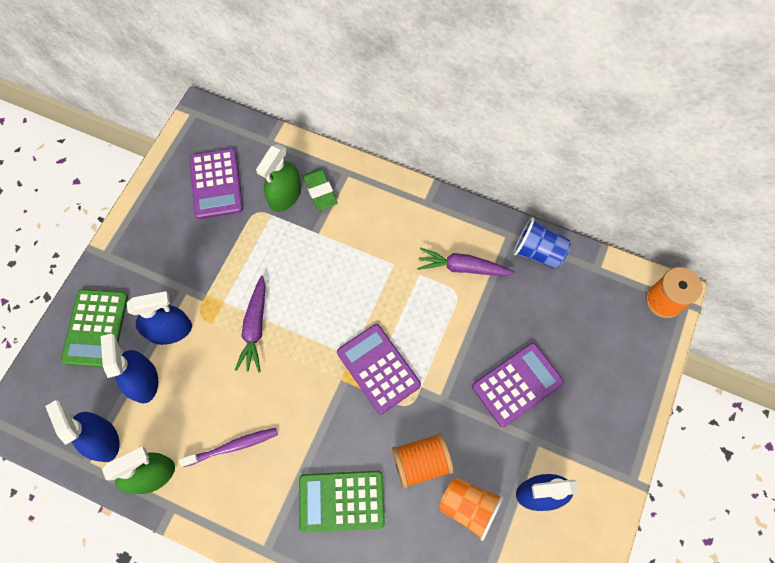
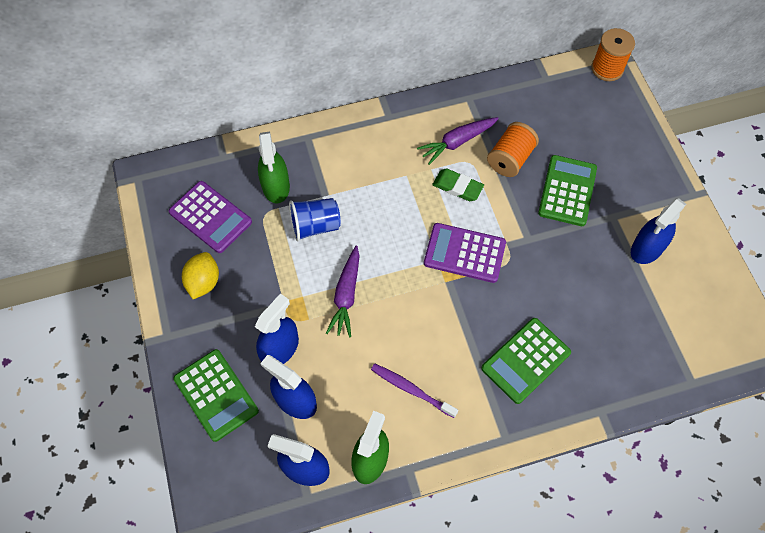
camera: 40 degrees left, 5 degrees down
(165, 232) = (203, 282): none -> yellow lemon
(232, 446) = (412, 390): purple toothbrush -> purple toothbrush turned 90 degrees counterclockwise
(255, 328) = (346, 296): purple carrot -> purple carrot turned 45 degrees clockwise
(320, 191) = (300, 164): green eraser -> green eraser (457, 187)
(421, 462) = (554, 291): orange spool -> orange spool (510, 159)
(468, 507) = (611, 293): orange cup -> none
(517, 384) = (567, 191): purple calculator -> green calculator
(538, 252) = (498, 95): blue cup -> blue cup (315, 226)

